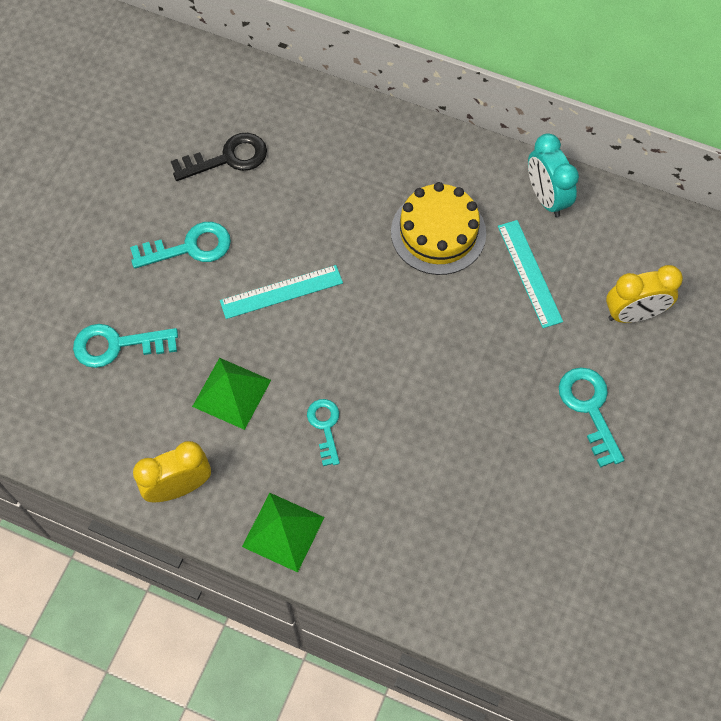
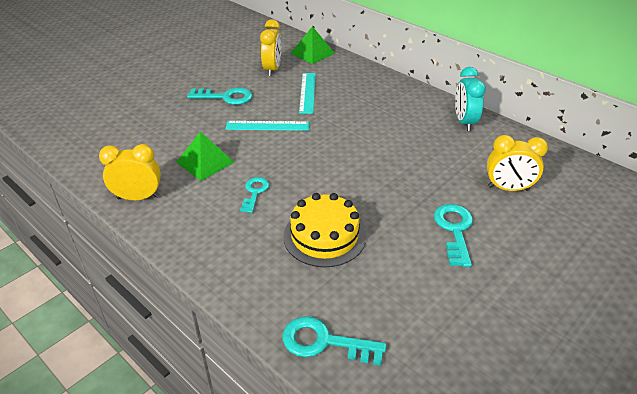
camera: 20 degrees right, 25 degrees down
(117, 345) = (152, 126): turquoise key -> turquoise key (324, 342)
(228, 158) = (272, 69): black key -> yellow clock
(283, 531) = (189, 239): green pyramid -> green pyramid (312, 53)
(438, 232) = (383, 122): yellow cake -> yellow cake (324, 236)
(529, 273) = (437, 152): turquoise ruler -> turquoise ruler (307, 92)

